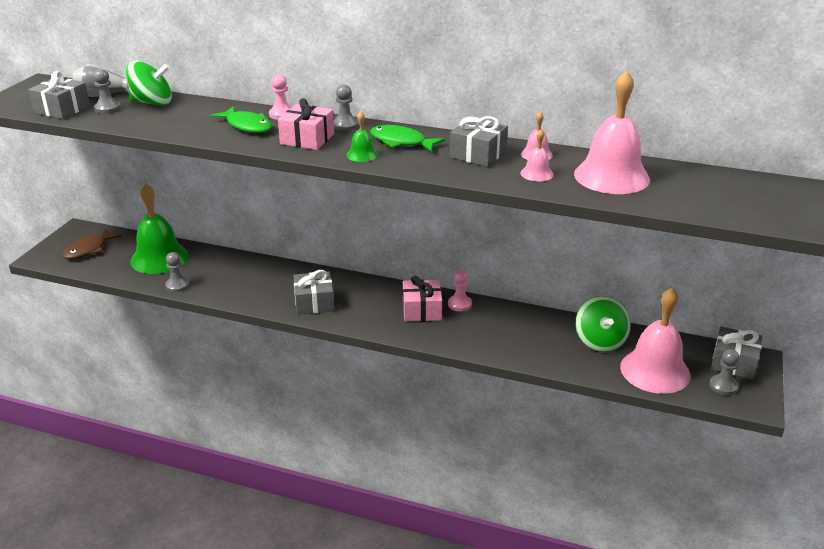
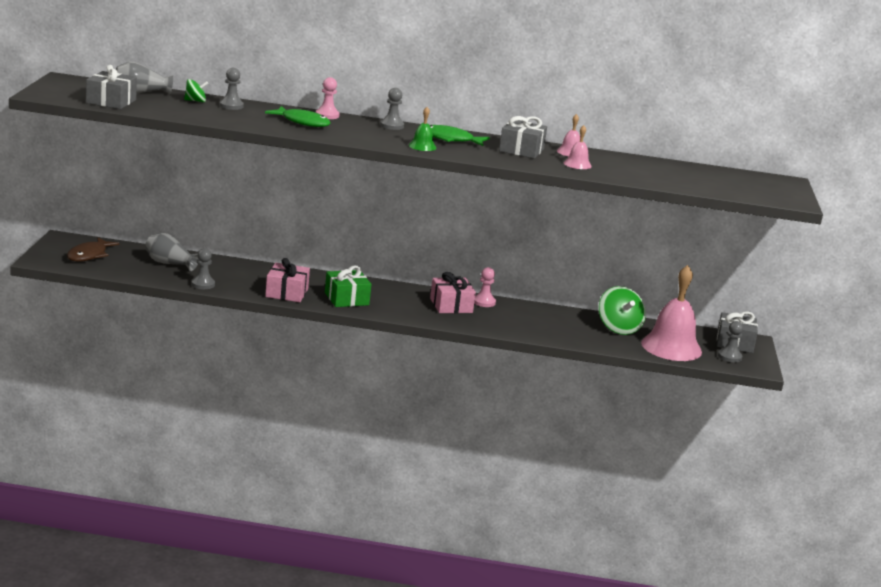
camera: 15 degrees left, 10 degrees down
(107, 108) = (155, 103): grey pawn -> grey pawn (231, 106)
(152, 103) = (195, 101): green spinning top -> green spinning top, size x0.54
(159, 258) = (169, 263): green bell -> grey vase
(307, 139) = (365, 133): pink gift -> pink gift (287, 293)
(314, 302) = (346, 299): grey gift -> green gift
(611, 176) = (638, 168): pink bell -> none

